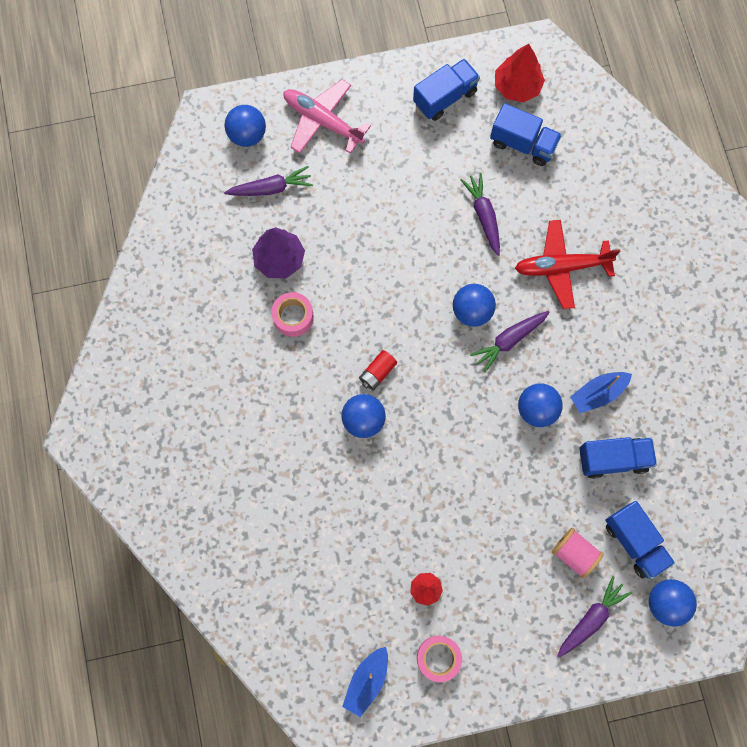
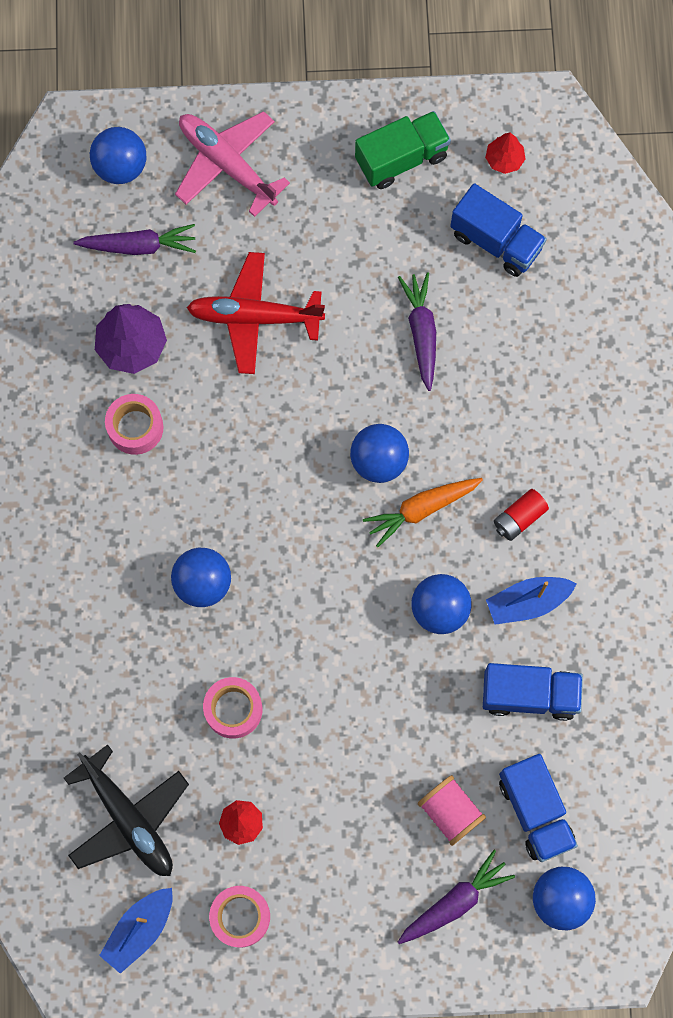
camera: 10 degrees right, 0 degrees up
(343, 600) = (129, 818): none -> black plane
(377, 372) = (234, 522): red battery -> red battery (519, 518)
(403, 507) = (233, 709): none -> pink tape
(445, 97) = (401, 159): blue truck -> green truck
(509, 340) = (421, 509): purple carrot -> orange carrot
(517, 86) = (504, 159): red tree -> red tree, size x0.57
(561, 267) = (513, 421): red plane -> red plane (254, 317)

